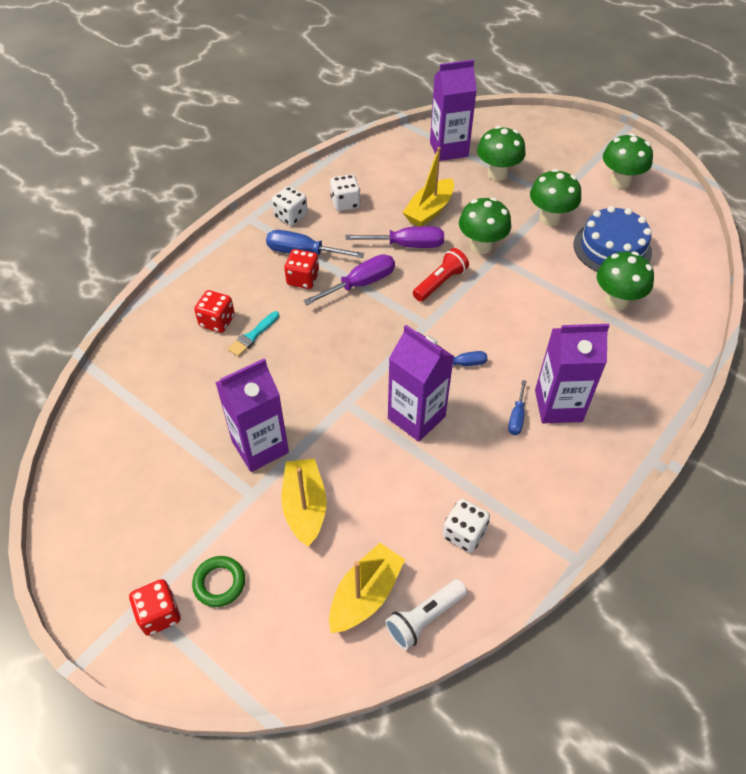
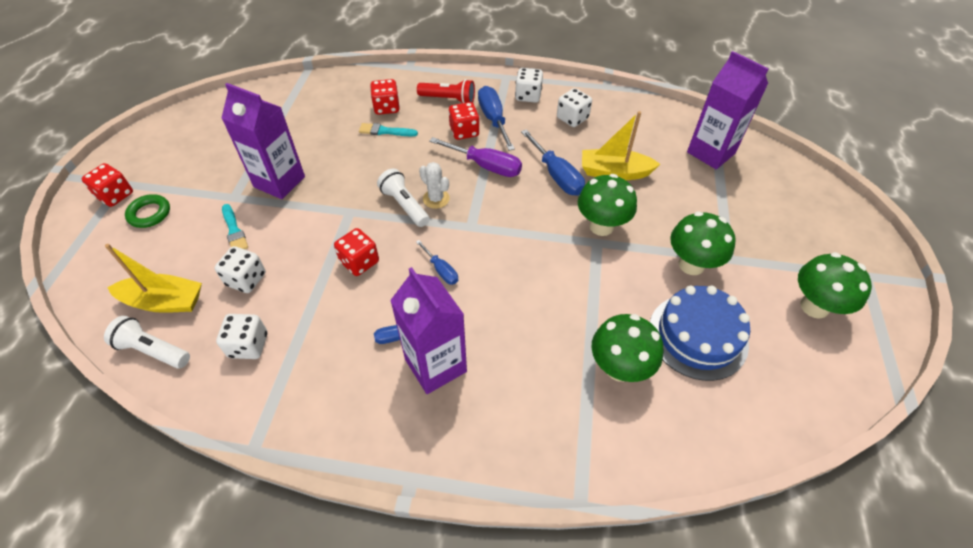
camera: 60 degrees right, 0 degrees up
(305, 507) = (234, 230): yellow boat -> turquoise brush
(368, 359) = (404, 205): none -> white flashlight
(376, 334) = (436, 199): none -> white cactus
(380, 514) = (246, 279): none -> white dice
(407, 245) = (556, 175): purple screwdriver -> blue screwdriver
(416, 417) = (359, 262): purple carton -> red dice
(440, 282) = (529, 215): red flashlight -> red flashlight (449, 99)
(497, 174) = (714, 200): green mushroom -> none

